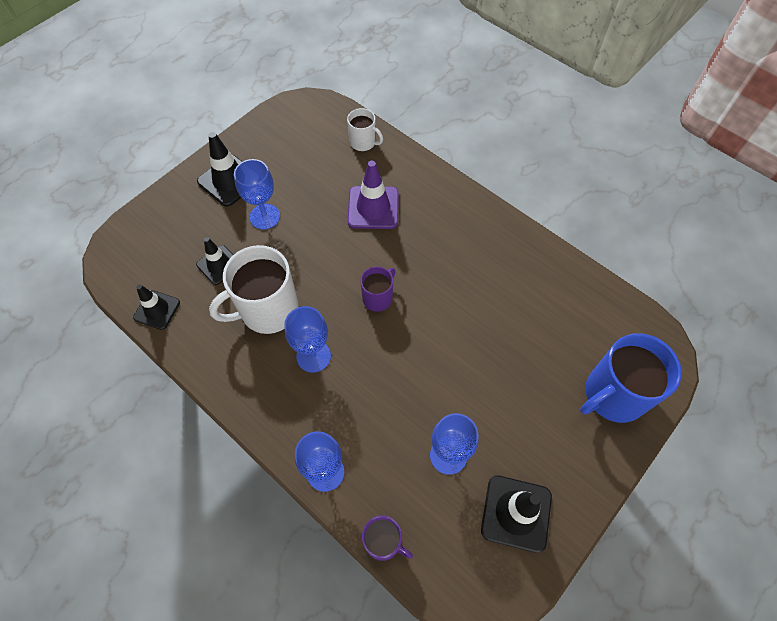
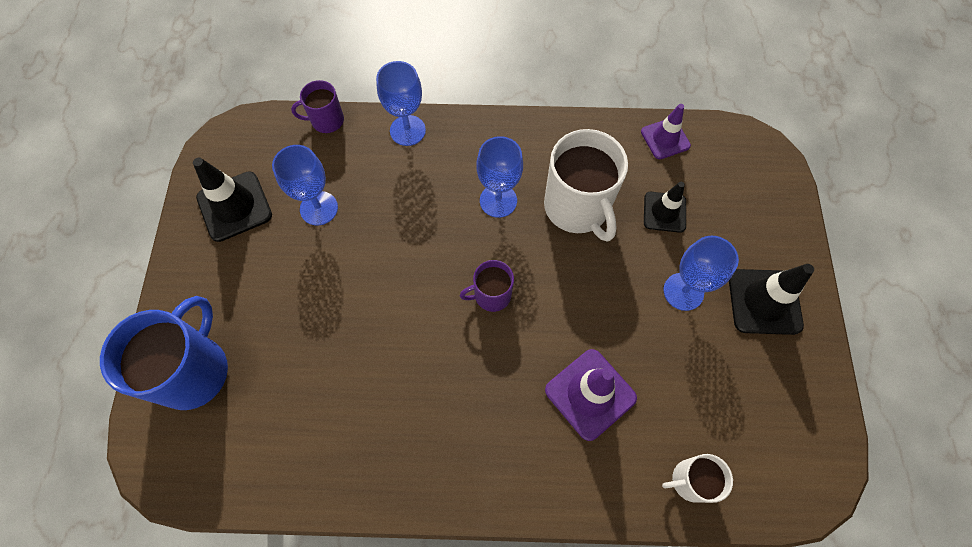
camera: 140 degrees right, 5 degrees up
(157, 310) = (665, 139): black traffic cone -> purple traffic cone
(267, 310) = (577, 207): white mug -> white mug turned 135 degrees clockwise
(378, 298) = (491, 295): purple mug -> purple mug turned 75 degrees clockwise

